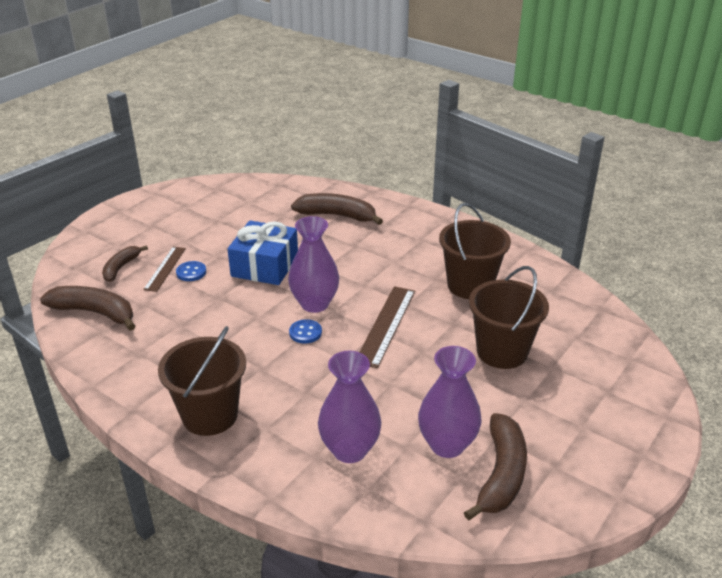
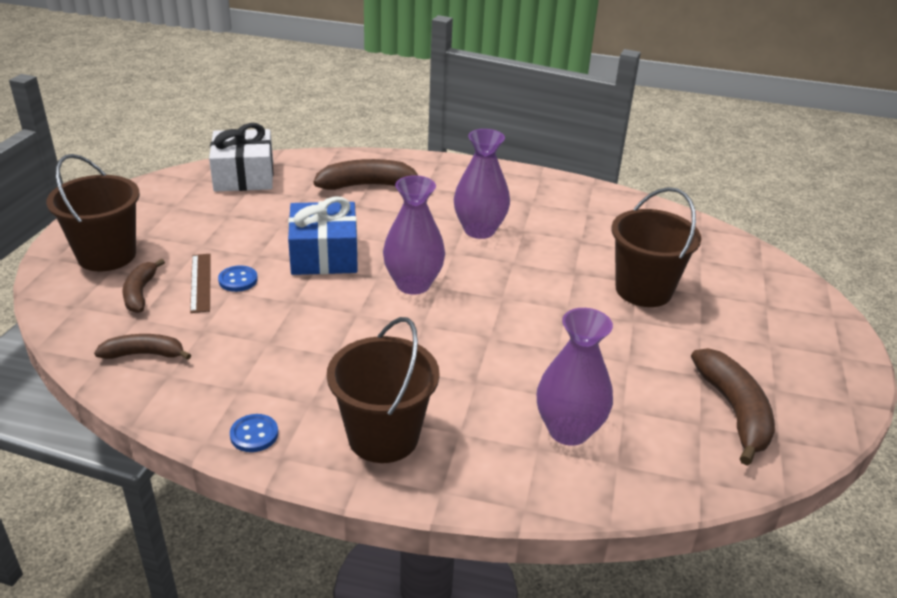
camera: 25 degrees left, 0 degrees up
(95, 313) = (144, 354): brown banana -> brown banana, size x0.62
(250, 191) = (244, 176): none -> white gift
(305, 332) = (426, 317): blue button -> blue button (254, 434)
(386, 325) = (508, 290): brown ruler -> none
(447, 445) = (661, 397): purple vase -> purple vase (479, 230)
(470, 285) = (563, 231): brown bucket -> brown bucket (107, 255)

